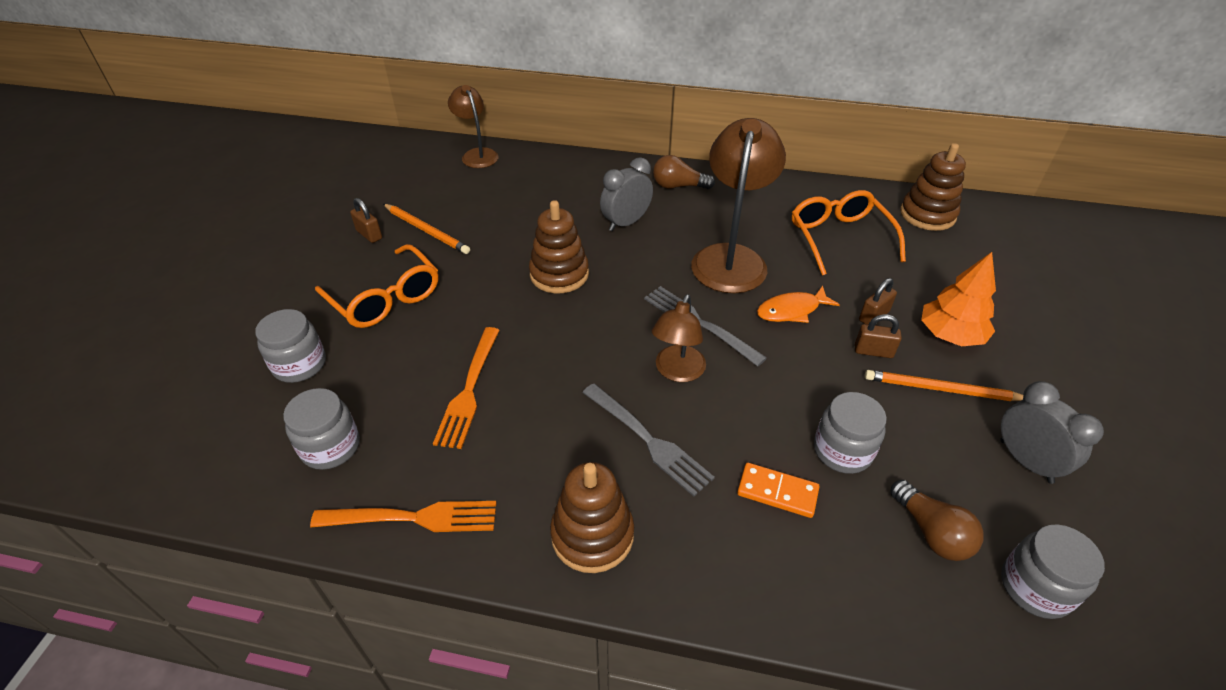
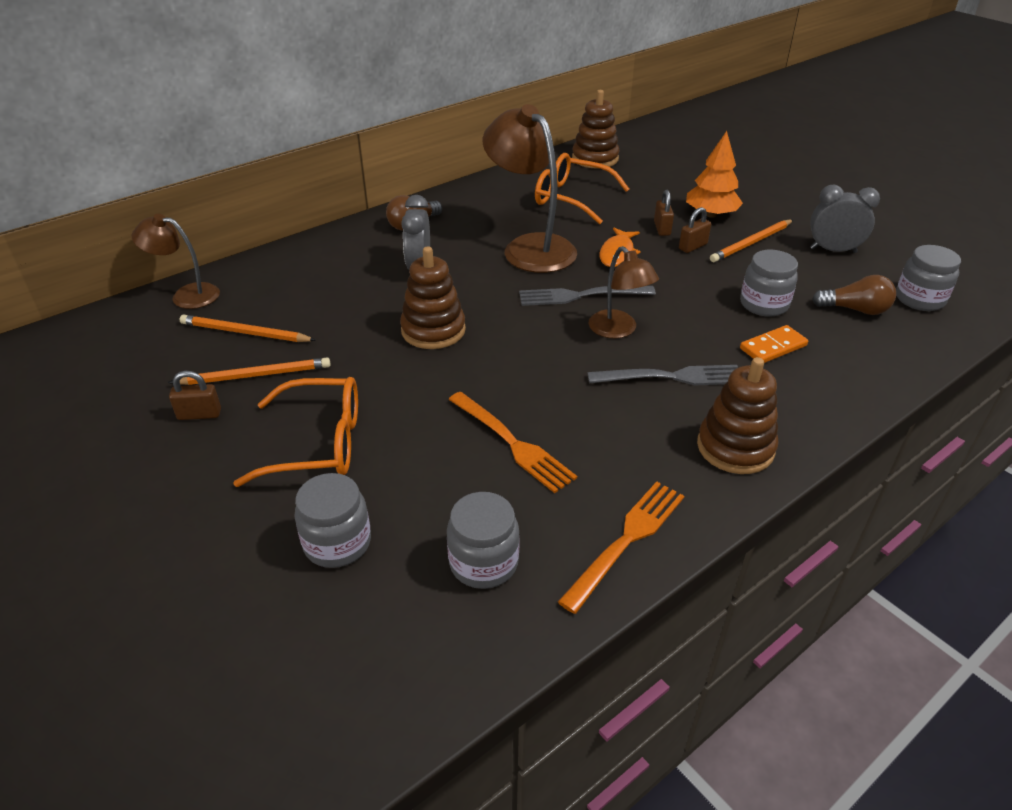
camera: 50 degrees left, 5 degrees down
(465, 199) = (245, 333): none -> orange pencil

